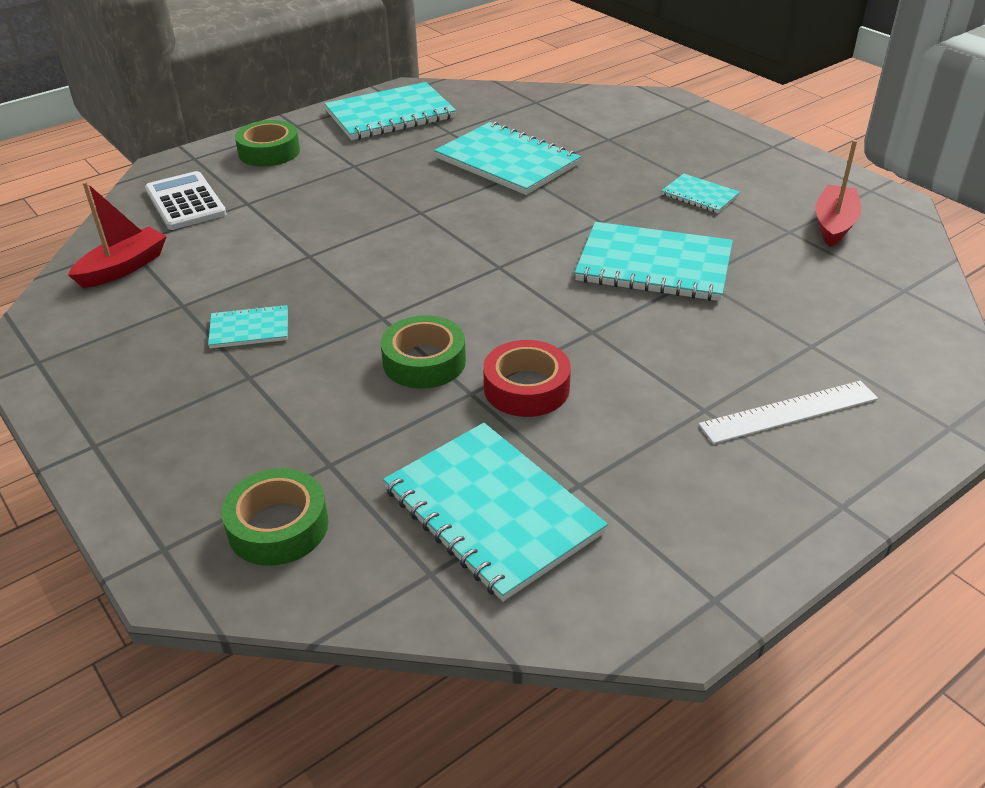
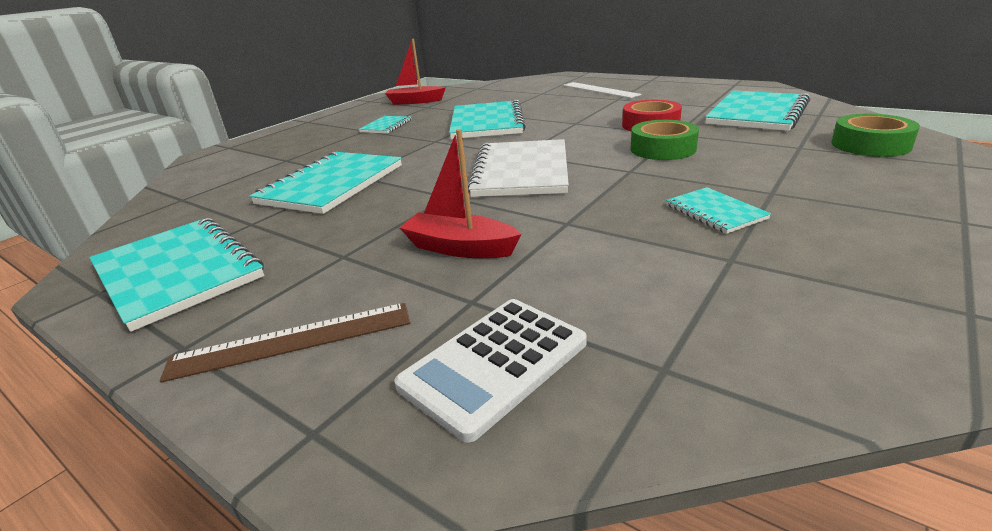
camera: 105 degrees left, 10 degrees down
(123, 268) = (719, 341): red boat -> red boat (460, 248)
(269, 152) = (292, 341): green tape -> brown ruler
(445, 257) = (521, 171): none -> white notebook

